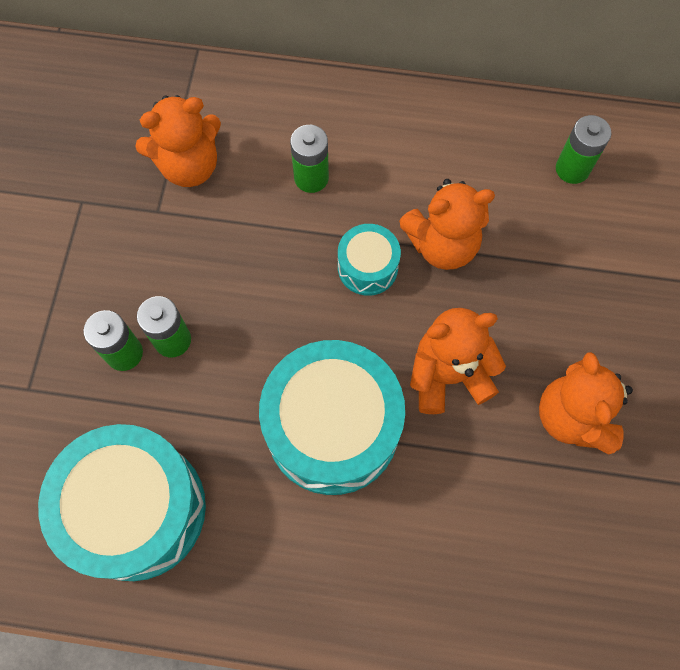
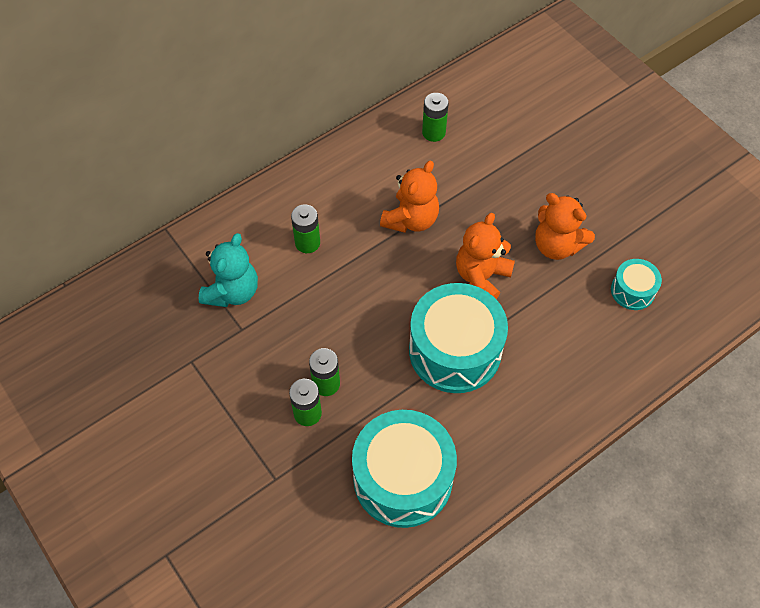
camera: 45 degrees left, 10 degrees down
(189, 166) = (232, 292): orange teddy bear -> turquoise teddy bear
(367, 267) = (386, 261): turquoise drum -> turquoise drum (632, 291)

